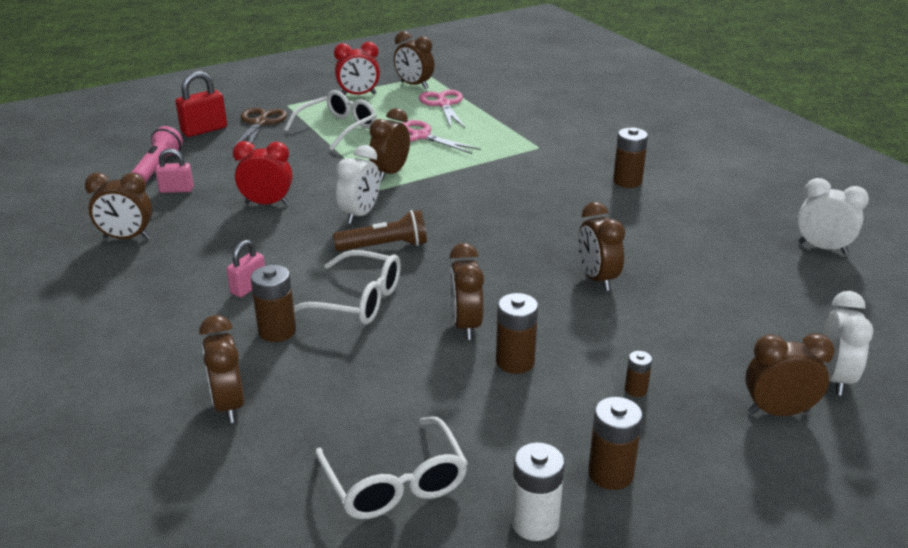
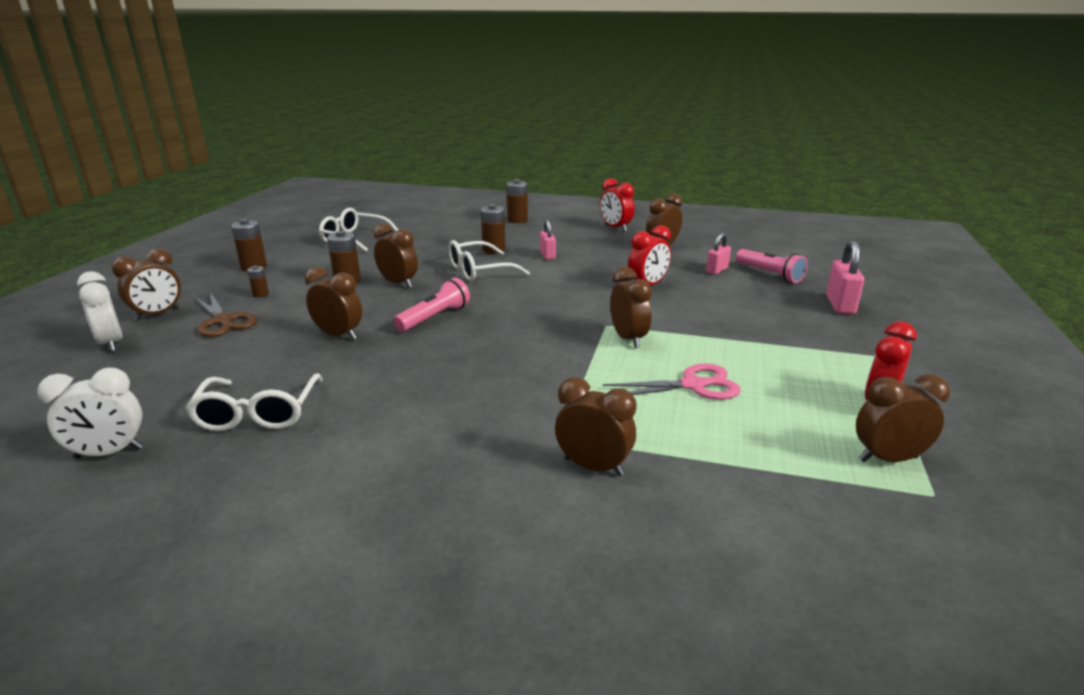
camera: 135 degrees right, 5 degrees down
(74, 294) = (615, 228): none -> red clock
(204, 130) = (840, 305): red padlock -> pink padlock
(228, 405) = (462, 231): brown clock -> brown clock (593, 467)
(260, 123) = (832, 329): brown scissors -> brown scissors (223, 321)
(337, 128) = (772, 355): white glasses -> white glasses (258, 413)
(360, 215) = (576, 304): white clock -> none
(384, 246) = (519, 296): brown flashlight -> none
(443, 104) = (780, 444): pink scissors -> none
(493, 258) = (434, 317): none -> pink flashlight
(535, 523) = (279, 248): white battery -> none
(627, 181) = (400, 438): brown battery -> brown battery (517, 220)

